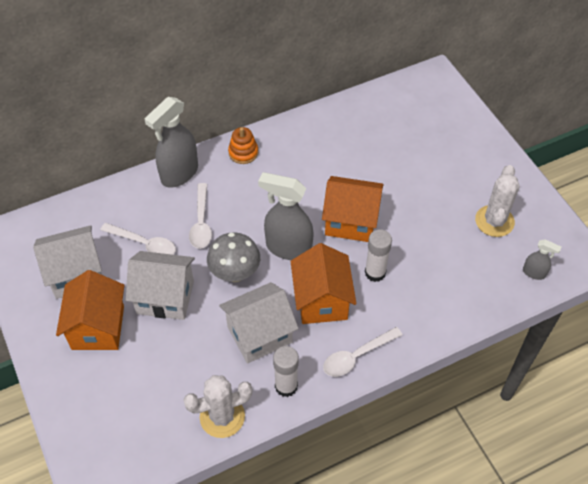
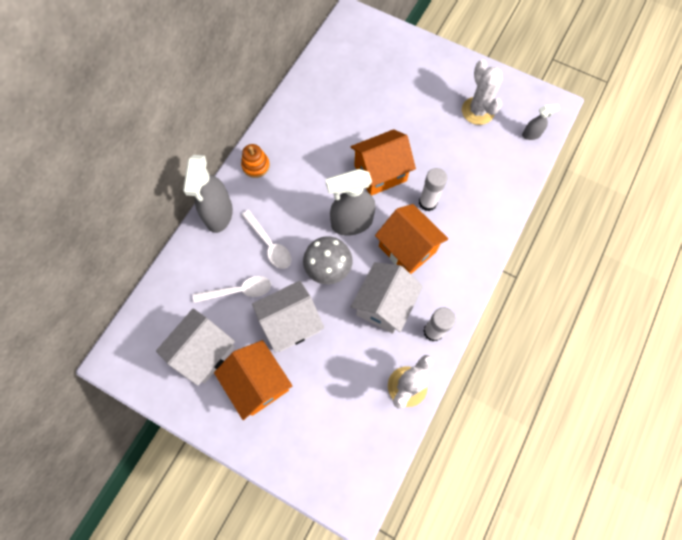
camera: 35 degrees left, 15 degrees up
(356, 356) = (463, 275): white spoon -> none

